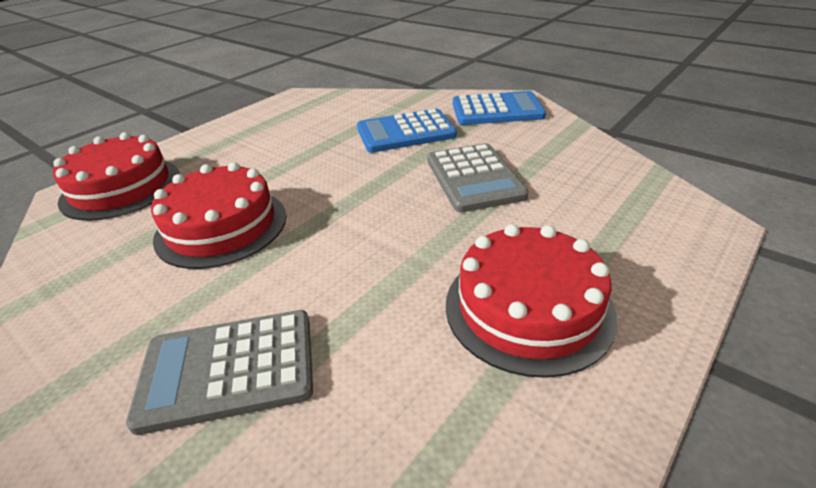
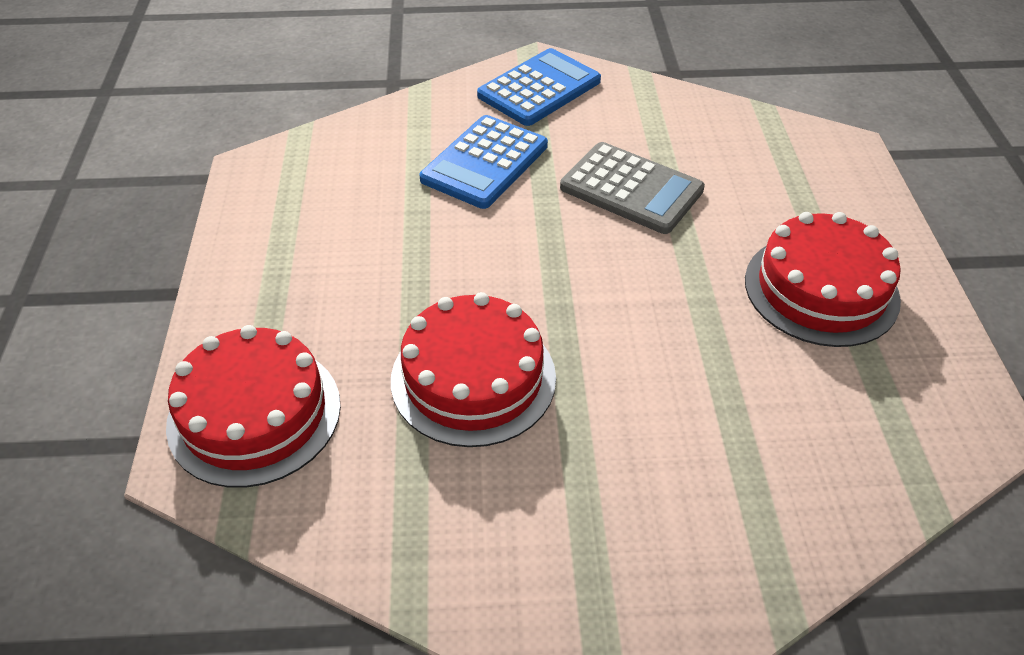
camera: 45 degrees left, 10 degrees up
(228, 369) = (698, 476): grey calculator -> none

